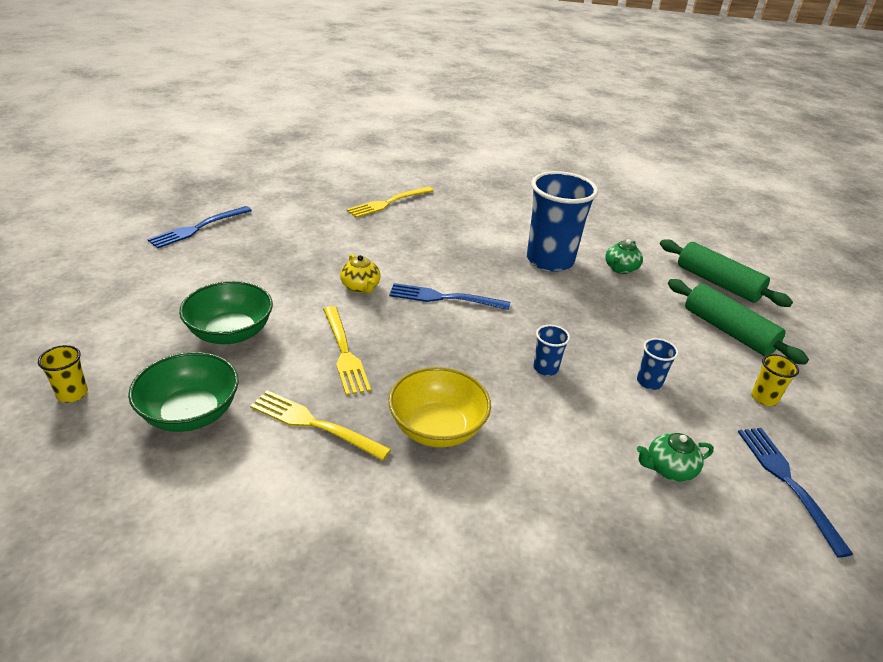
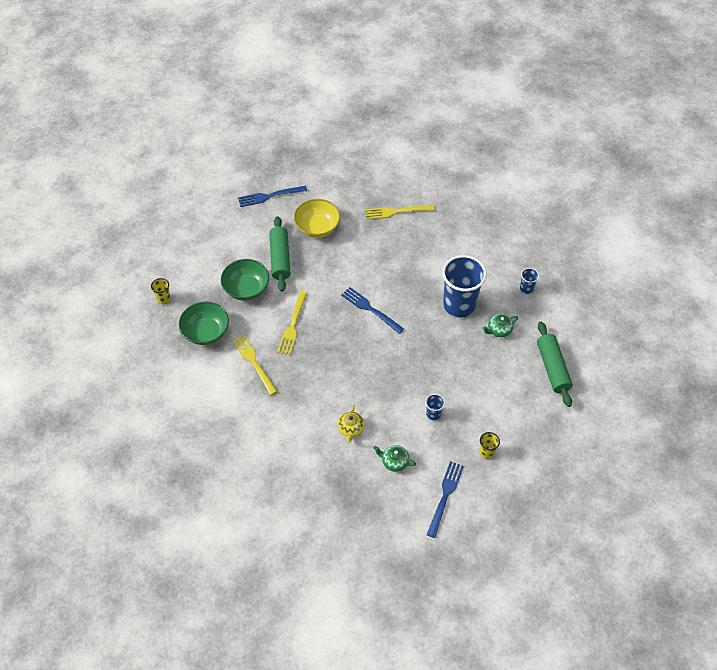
camera: 35 degrees right, 20 degrees up
(361, 287) = (330, 282): yellow teapot -> yellow teapot (351, 429)
(437, 428) = (306, 390): yellow bowl -> yellow bowl (317, 227)
(545, 368) = (386, 381): blue cup -> blue cup (526, 288)
(728, 331) = (516, 404): green rolling pin -> green rolling pin (280, 258)

